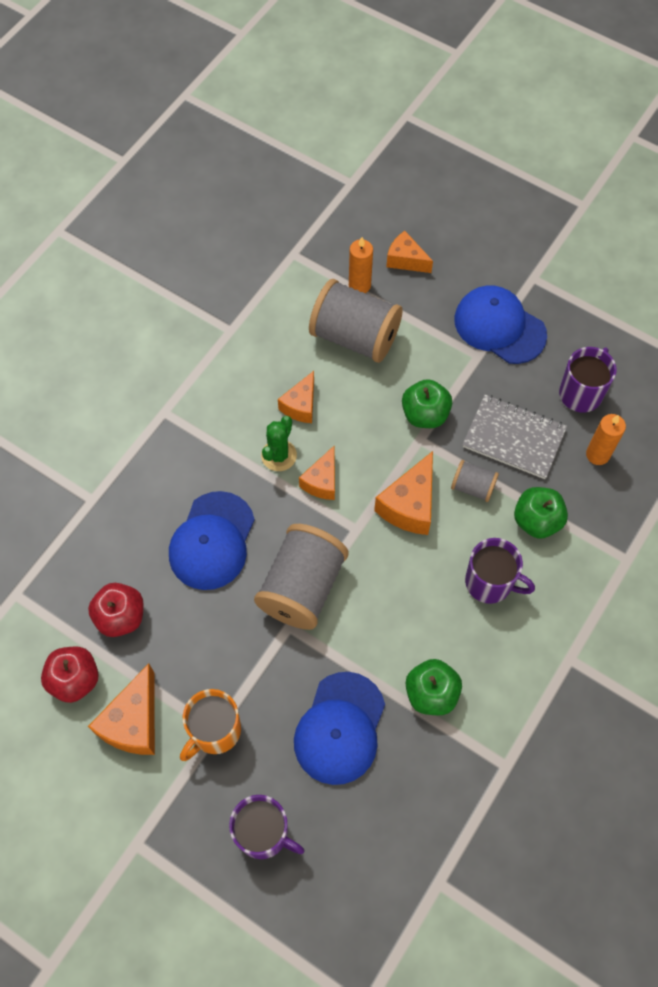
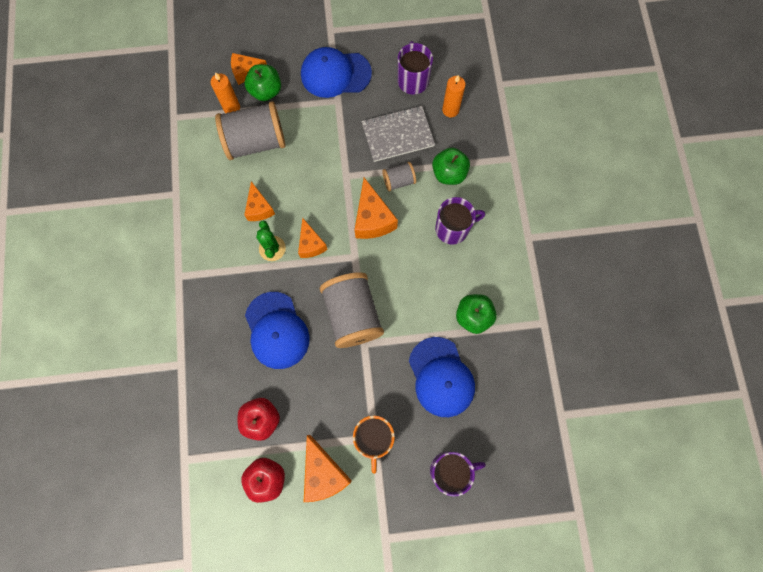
camera: 40 degrees left, 10 degrees up
(425, 414) = (336, 158): green apple -> green apple (266, 91)

